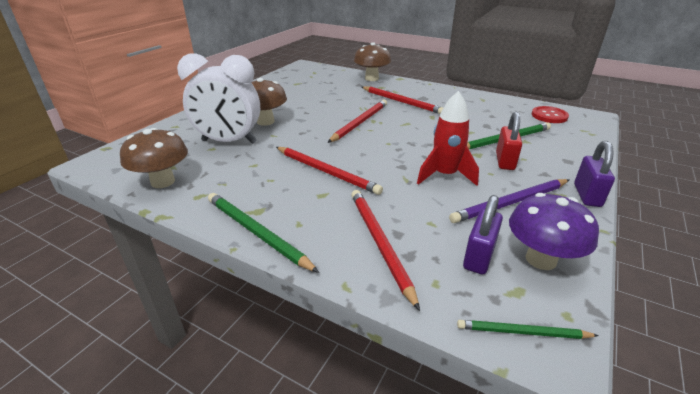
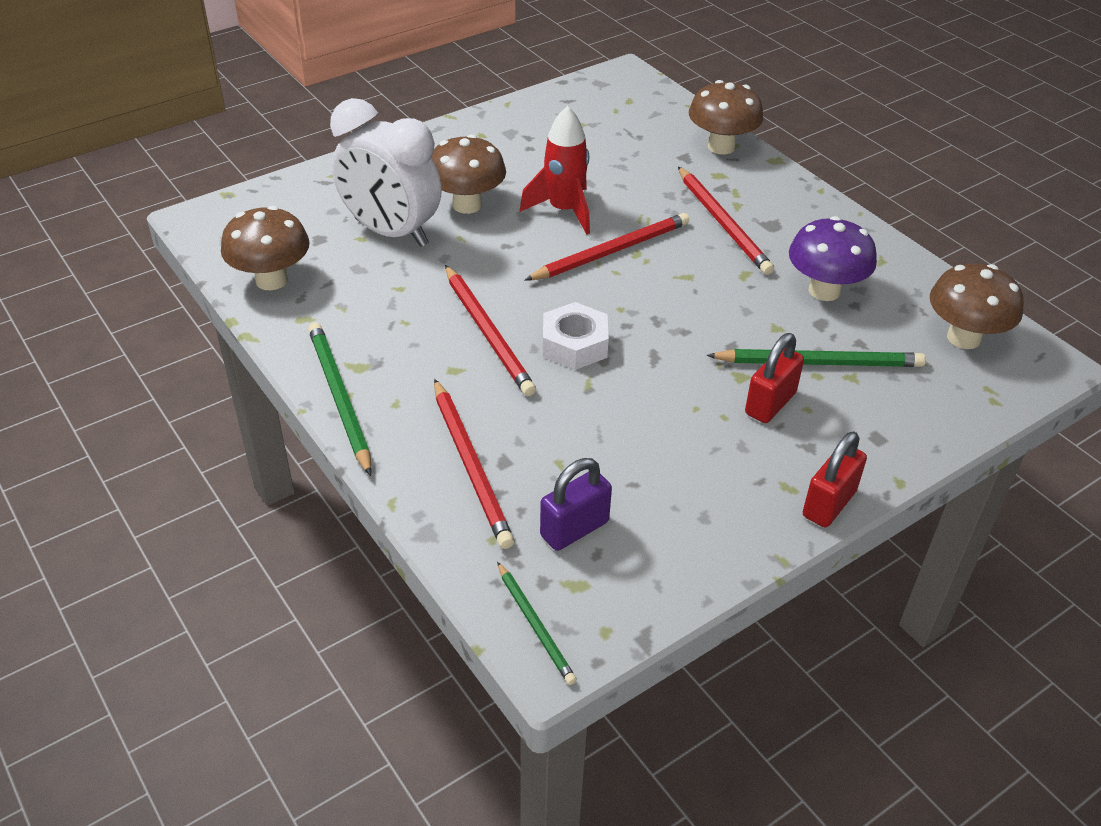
camera: 25 degrees right, 10 degrees up
(379, 243) = (471, 465): red pencil -> red pencil turned 150 degrees clockwise
(380, 164) = (574, 344): none -> white nut
(445, 175) = (650, 397): red rocket -> red rocket (564, 210)
(510, 203) = (698, 474): purple pencil -> none
(522, 332) = (535, 625): green pencil -> green pencil turned 150 degrees counterclockwise
(541, 259) = (649, 562): purple mushroom -> purple mushroom (824, 290)
(549, 116) = (963, 338): red button -> brown mushroom
(587, 195) = (829, 504): purple padlock -> red padlock

